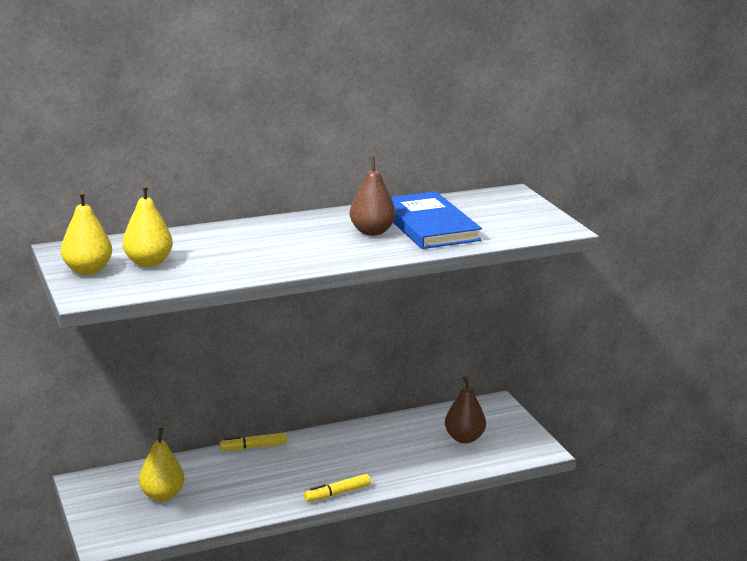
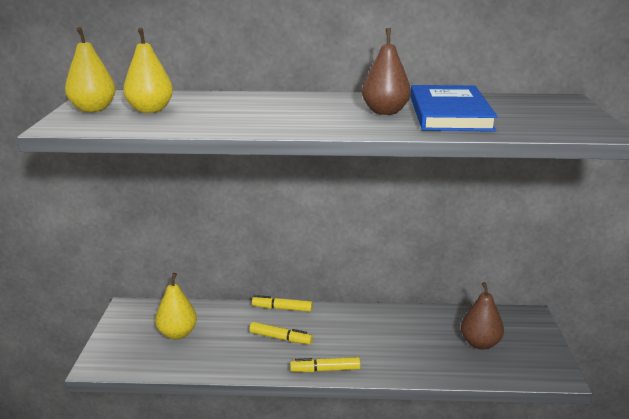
camera: 25 degrees right, 0 degrees up
(273, 475) = (280, 338): none -> yellow marker

